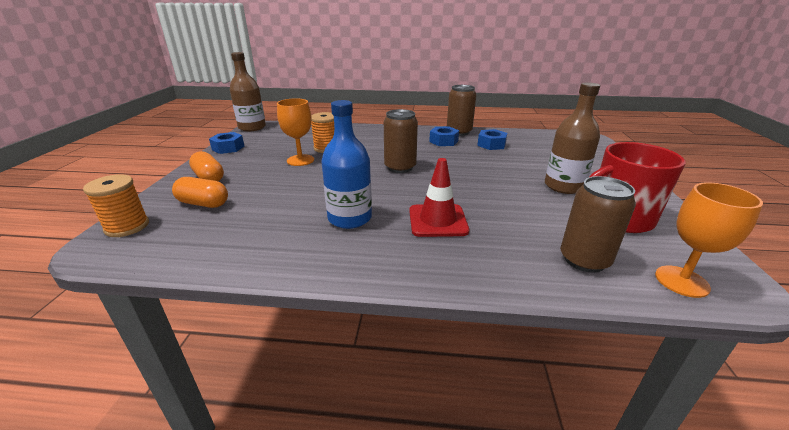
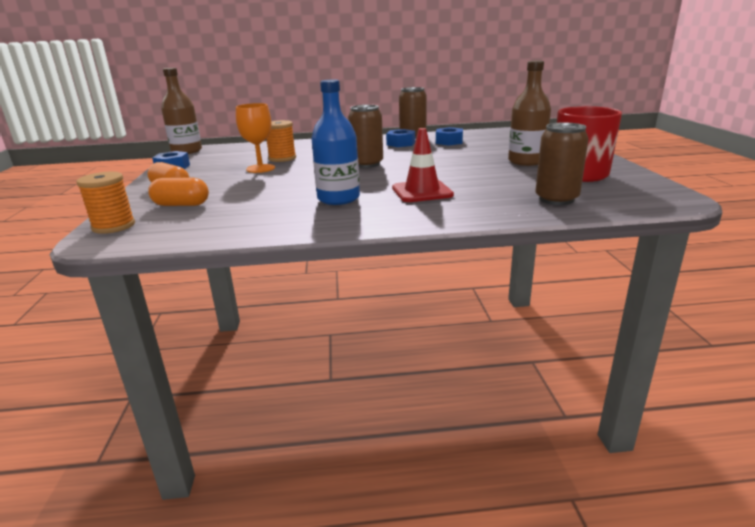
camera: 10 degrees left, 5 degrees down
(681, 281) = (634, 201): orange goblet -> none

